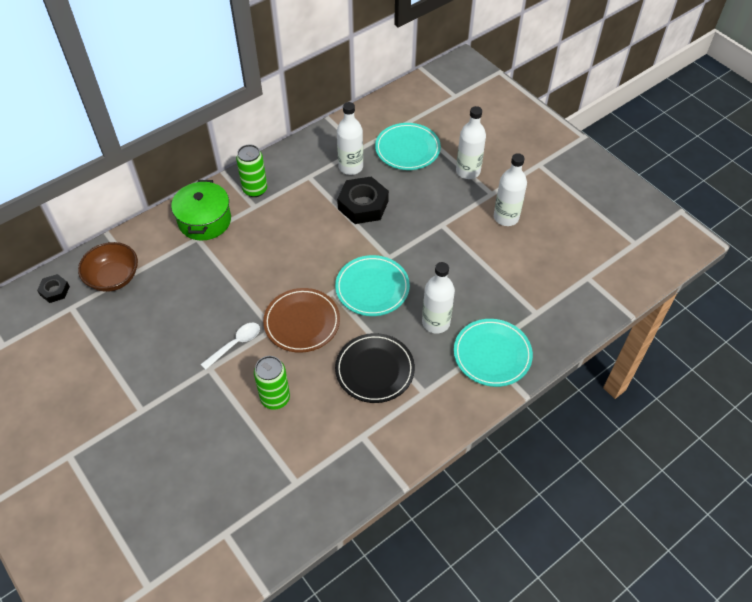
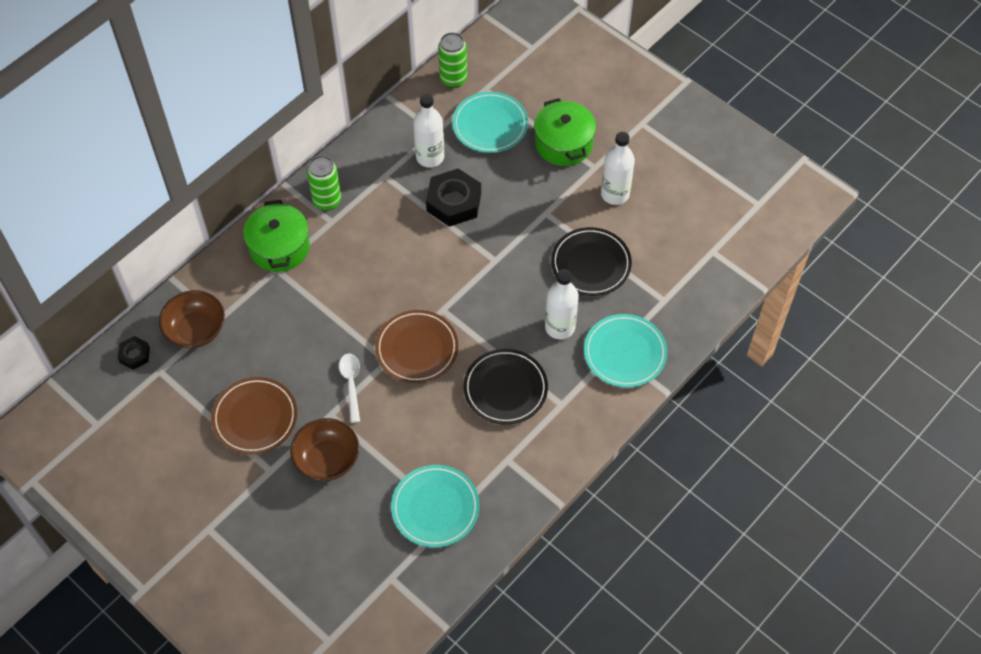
camera: 10 degrees left, 5 degrees up
(141, 360) = (255, 417): none -> brown plate
(195, 408) = (327, 459): none -> brown bowl
(235, 344) = (351, 384): white spoon -> white spoon turned 45 degrees counterclockwise
(275, 398) = (408, 435): green can -> green can (453, 79)
(372, 288) = (484, 298): turquoise plate -> turquoise plate (435, 508)
(468, 171) = (563, 143): white bottle -> green pot
(474, 272) = (591, 264): none -> black plate

